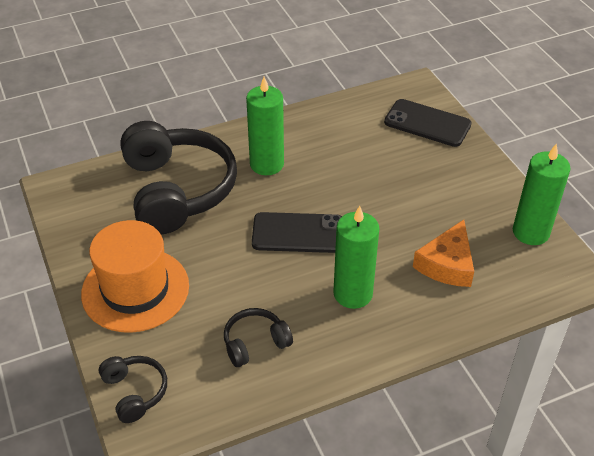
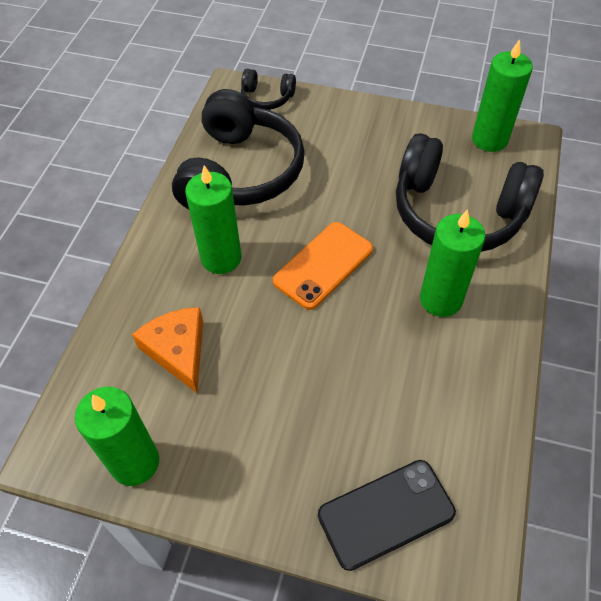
camera: 130 degrees right, 10 degrees up
(73, 208) = (489, 139): none -> green candle
(135, 289) = (359, 136): orange hat -> none
(255, 343) = (240, 173): black headphones -> black headphones, size x2.21
(298, 233) = (323, 265): black phone -> orange phone

